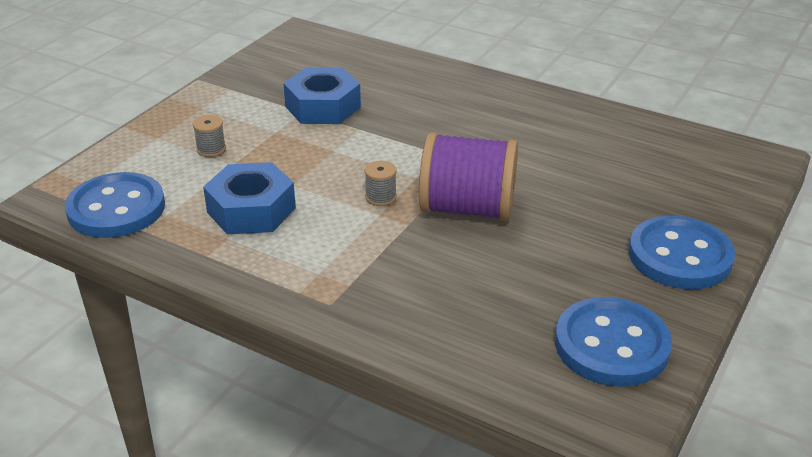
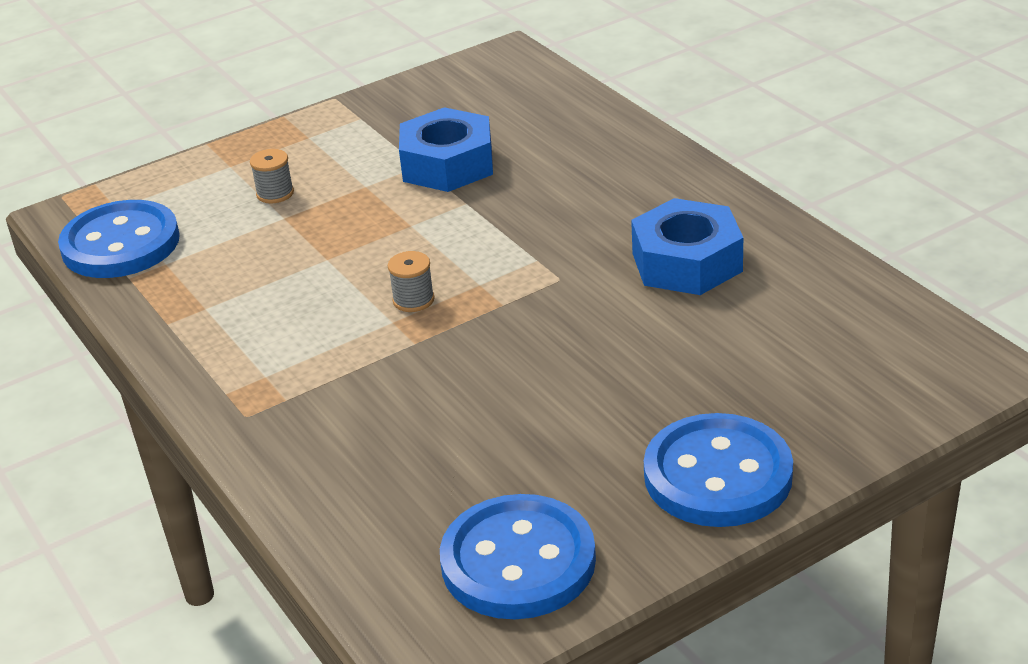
camera: 30 degrees right, 0 degrees up
(251, 210) = (256, 280): blue nut -> blue nut (687, 262)
(467, 209) = (503, 341): purple spool -> none

